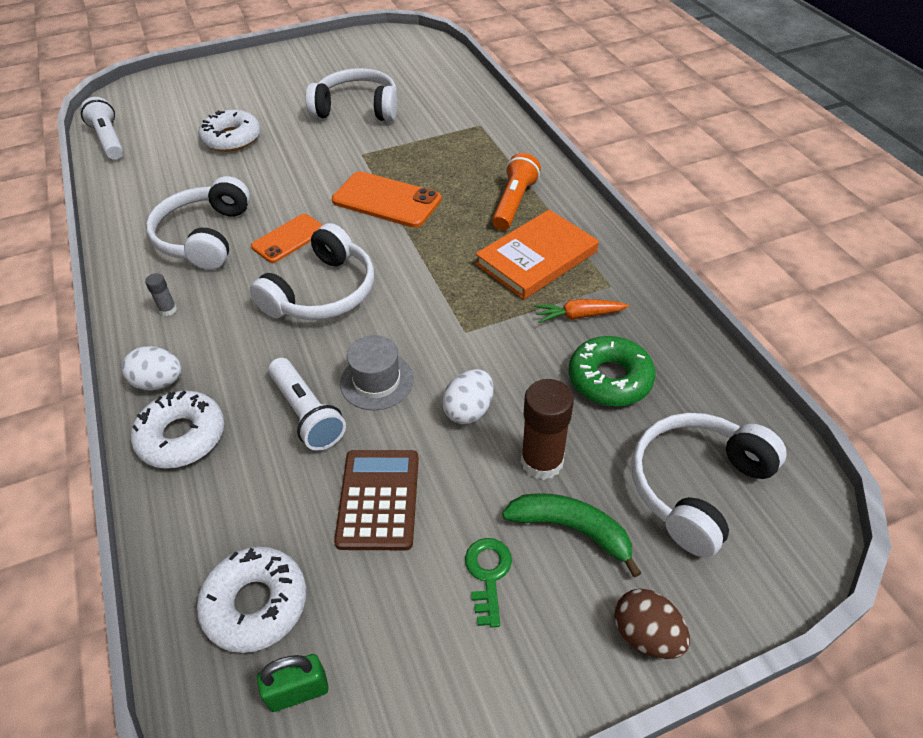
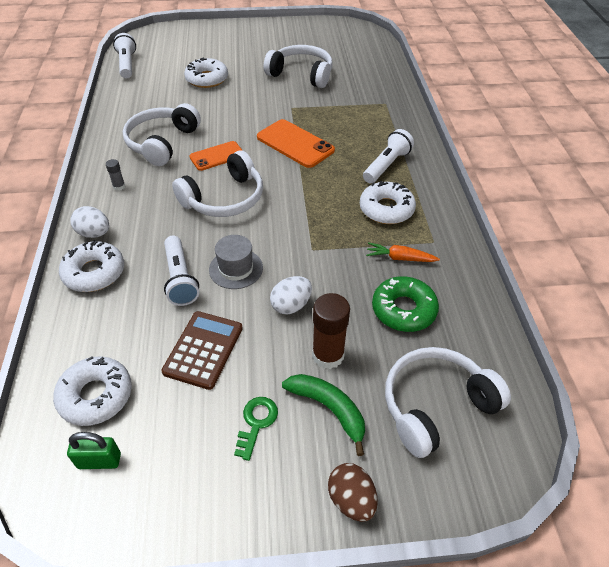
camera: 15 degrees right, 0 degrees up
(514, 203) = (386, 165): orange flashlight -> white flashlight
(536, 258) = (386, 209): orange book -> white donut

